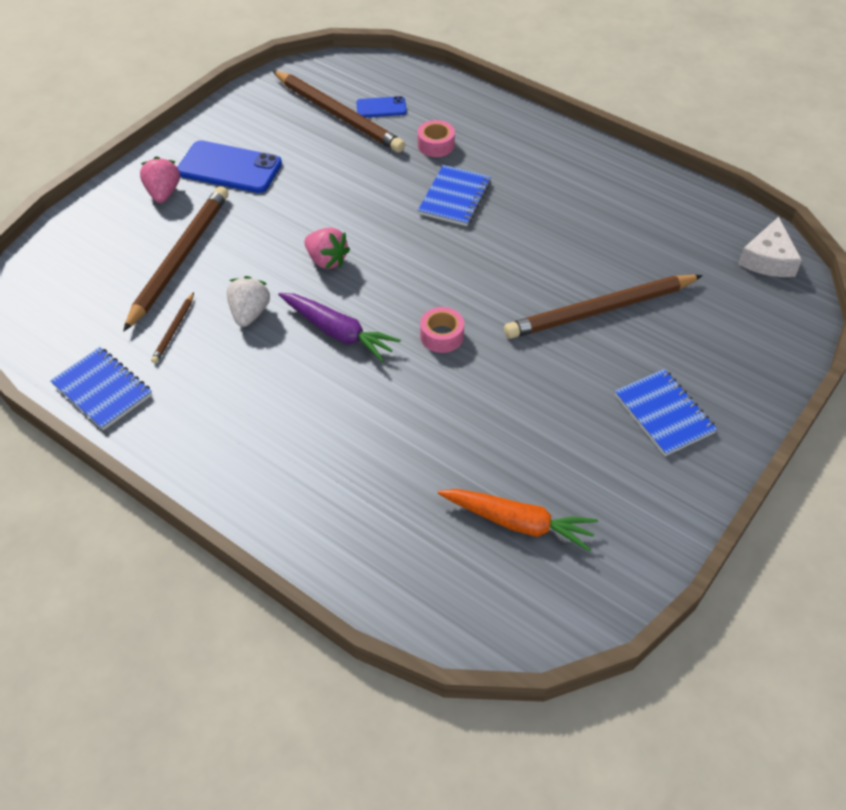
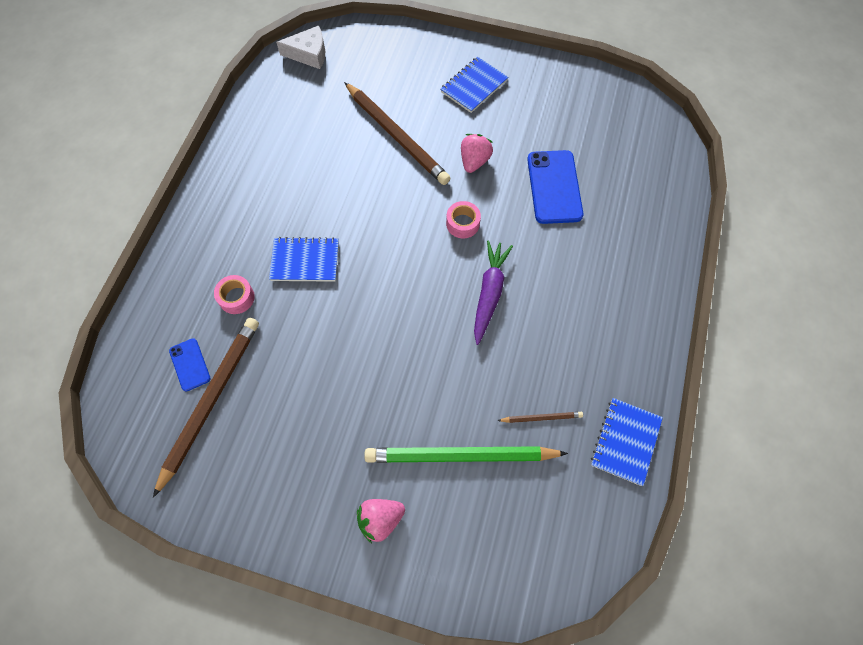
camera: 110 degrees left, 15 degrees up
(180, 259) = (461, 455): brown pencil -> green pencil
(229, 168) = (323, 471): blue phone -> blue phone (554, 187)
(249, 313) = (498, 366): white strawberry -> none
(326, 260) = (416, 331): pink strawberry -> pink strawberry (474, 161)
(518, 523) = (592, 139): orange carrot -> none

